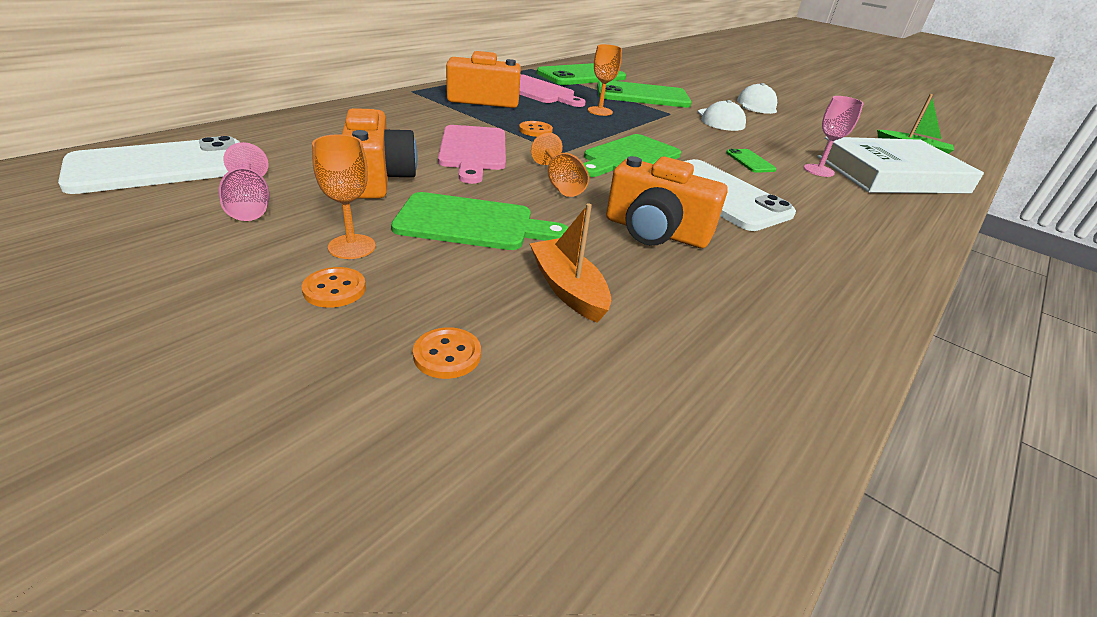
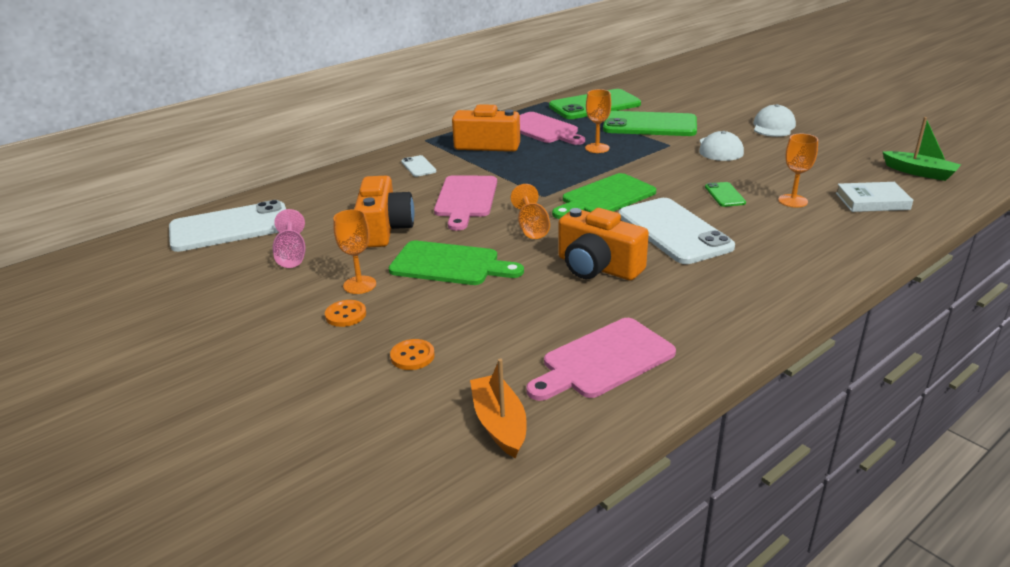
camera: 15 degrees right, 5 degrees down
(409, 115) = (418, 166): none -> white phone
(535, 130) = (527, 175): orange button -> none
(568, 289) = (508, 313): orange boat -> orange boat (499, 424)
(720, 357) = (603, 360): none -> pink cutting board
(818, 170) = (792, 201): pink goblet -> orange goblet
(891, 174) = (872, 201): white book -> white book, size x0.51

